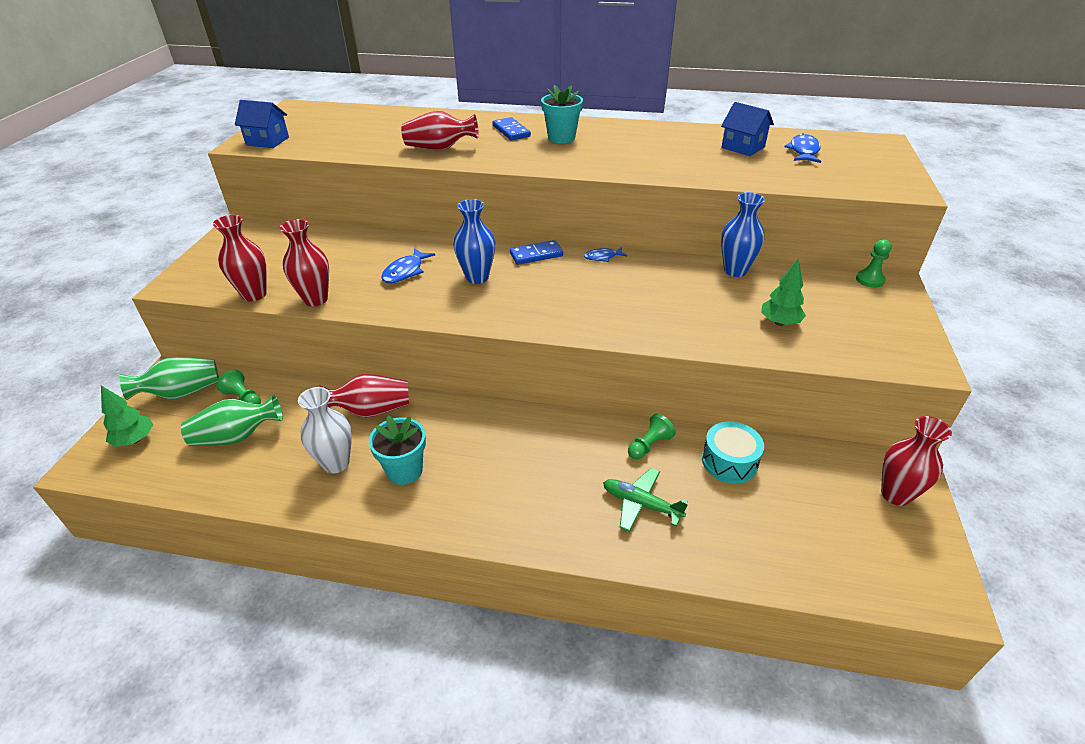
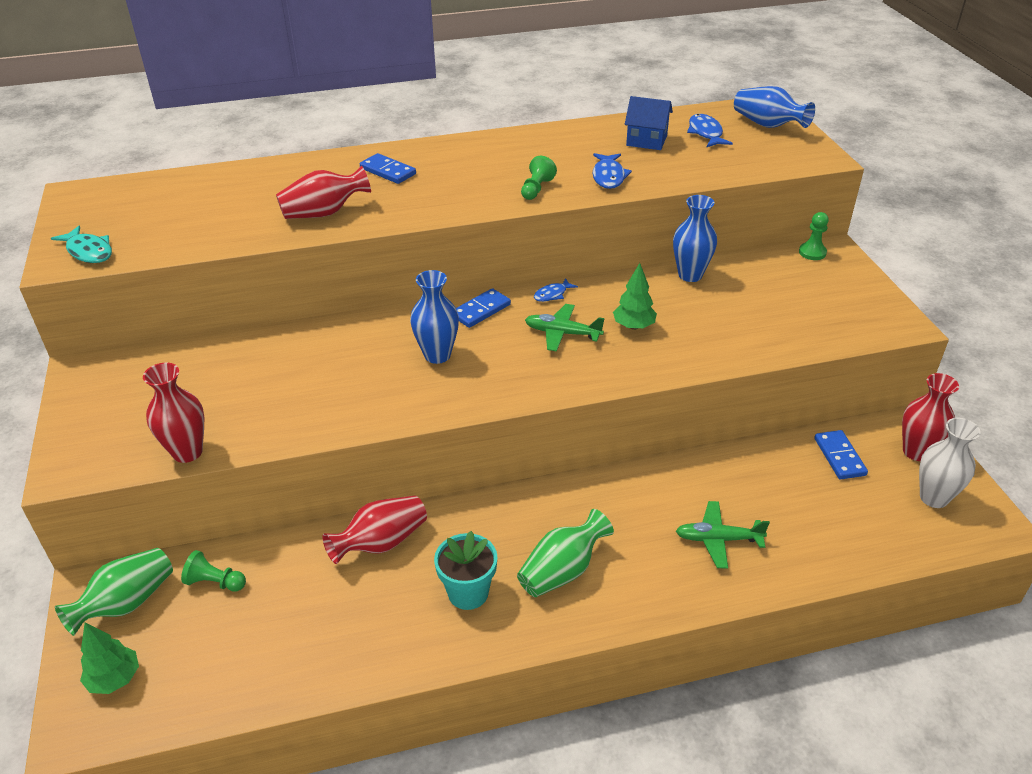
camera: 25 degrees left, 0 degrees up
(237, 437) = (244, 628): green vase -> green vase (562, 571)
(267, 141) = (89, 251): blue house -> turquoise fish
(315, 299) = (271, 435): red vase -> none
(336, 463) = (387, 613): white vase -> white vase (933, 498)
(405, 271) = (350, 371): blue fish -> blue fish (608, 176)
(561, 138) = (452, 168): turquoise flower pot -> none
(588, 287) = (562, 333): none -> green plane
(649, 445) = (689, 479): green pawn -> green pawn (536, 189)
(729, 461) = (768, 470): turquoise drum -> none
(779, 322) = (763, 319): green tree -> green tree (633, 326)
(809, 473) = (839, 457): none -> blue domino
(870, 155) = (767, 125): none -> blue vase

